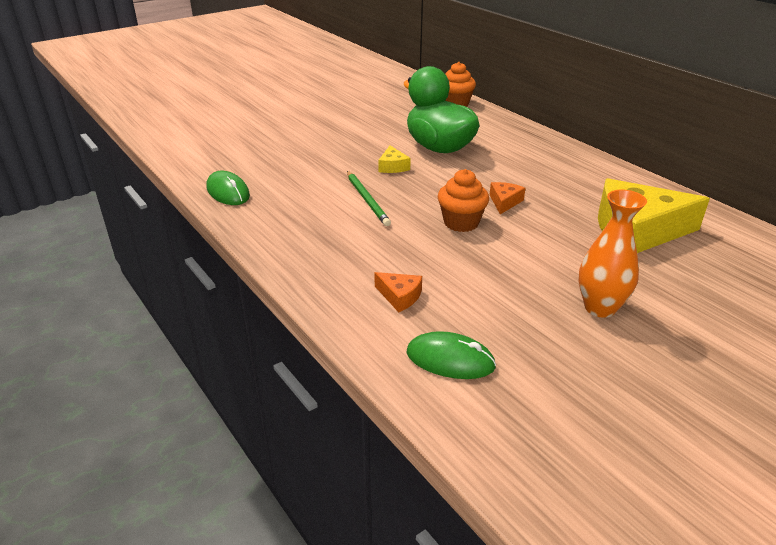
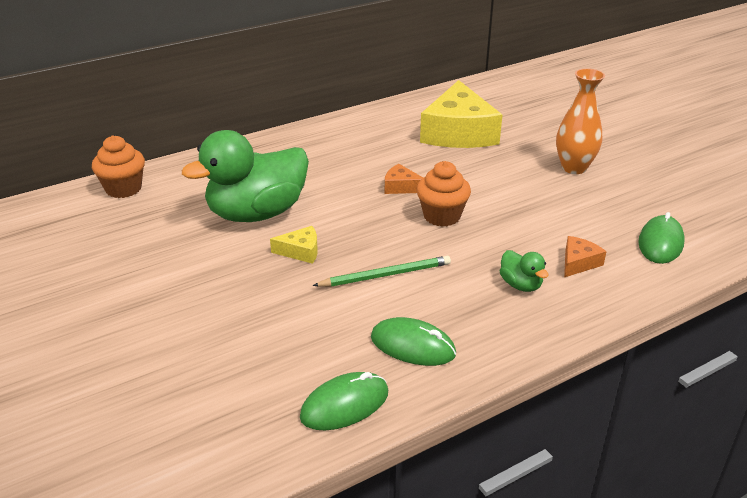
camera: 85 degrees left, 0 degrees up
(282, 213) = (412, 346): none -> green mouse
(360, 261) = (520, 285): none -> green duck

